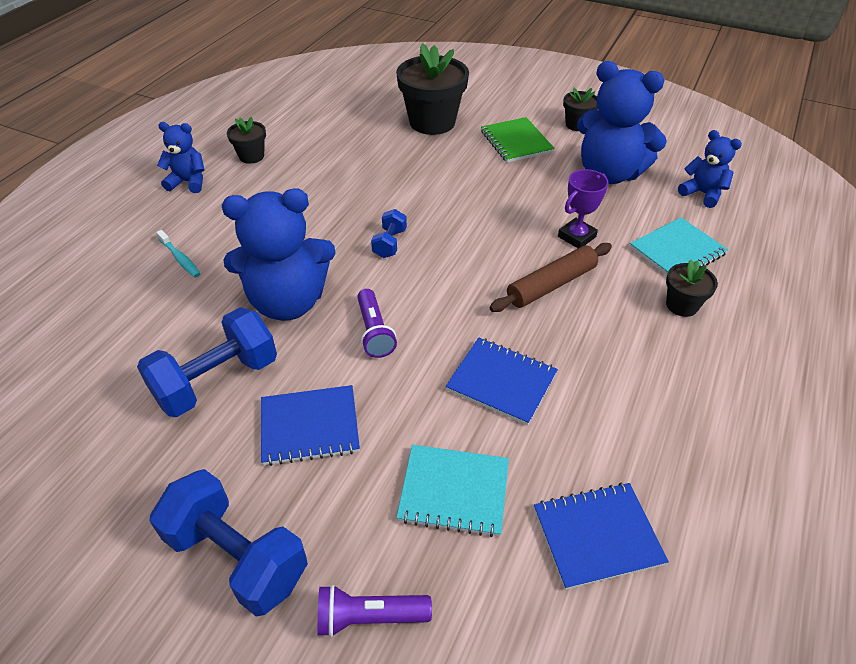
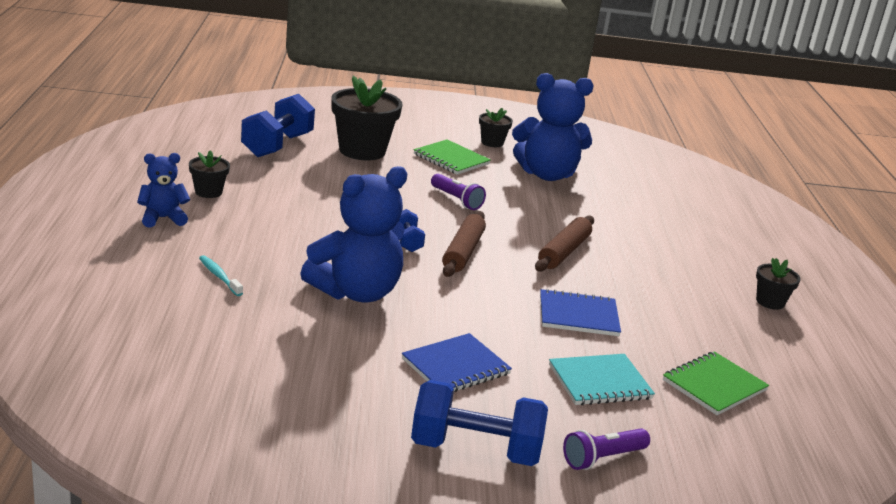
camera: 30 degrees left, 20 degrees down
(180, 258) = (219, 276): turquoise toothbrush -> turquoise toothbrush turned 150 degrees counterclockwise
(217, 381) = (347, 353): blue dumbbell -> blue dumbbell (277, 145)
(374, 332) = (451, 301): purple flashlight -> purple flashlight (456, 200)
(437, 266) = (463, 252): none -> brown rolling pin
(576, 237) = (557, 219): purple trophy -> none
(597, 536) = (714, 385): blue notebook -> green notebook
(677, 251) = (638, 219): turquoise notebook -> none
(682, 305) = (667, 251): black flower pot -> black flower pot (770, 302)
(702, 194) = (628, 181): blue teddy bear -> none

